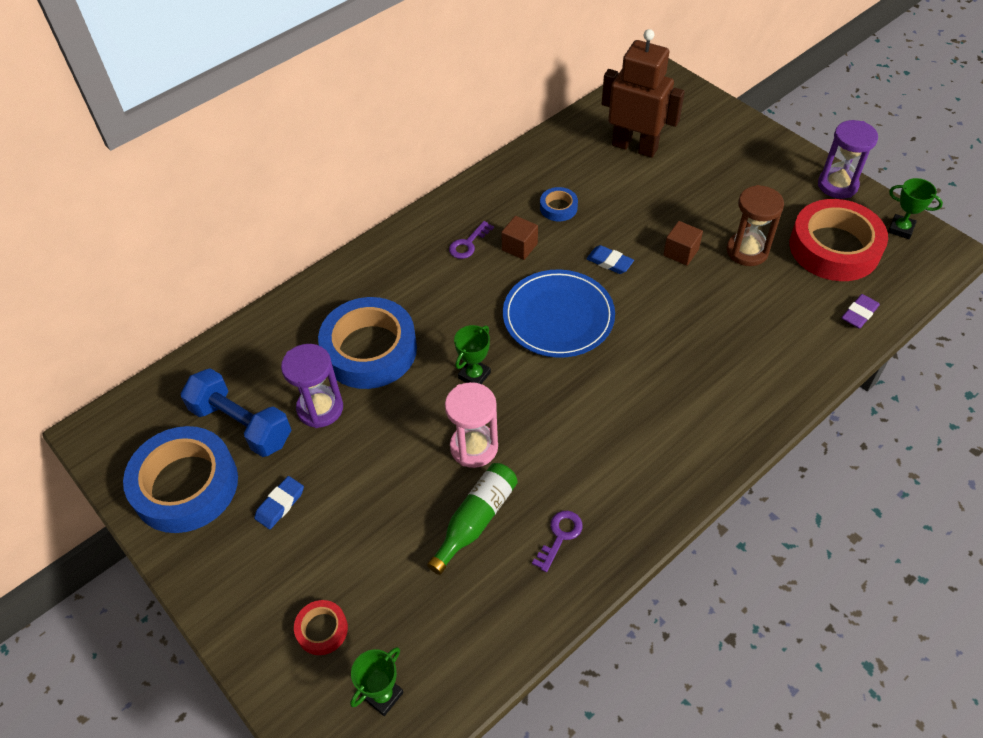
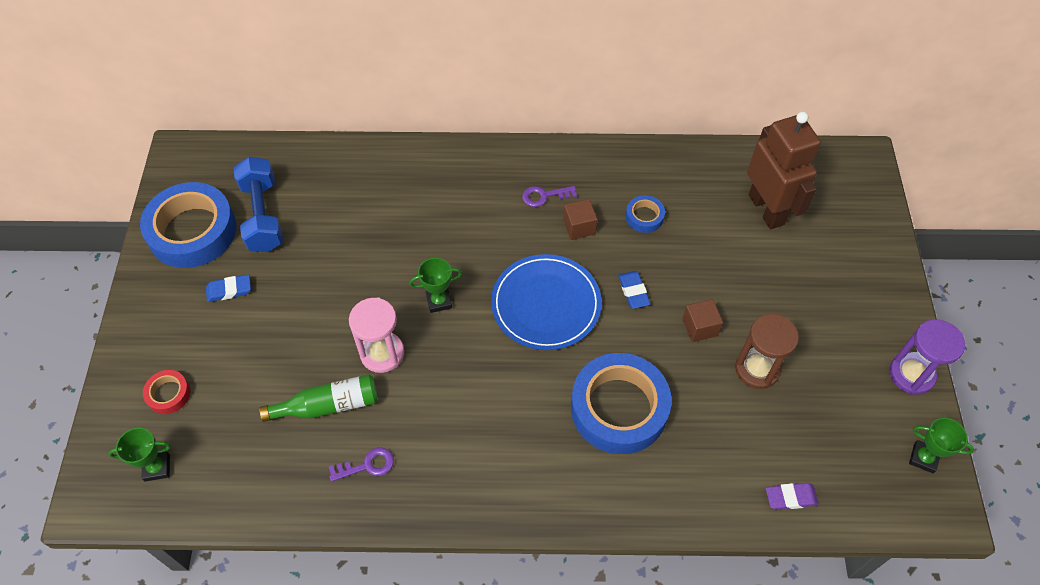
camera: 40 degrees right, 5 degrees up
(320, 408) = (318, 243): purple hourglass -> none
(370, 350) = (392, 226): blue tape -> blue tape (619, 408)
(834, 248) = (839, 426): red tape -> none
(901, 229) = (923, 458): green trophy -> green trophy turned 45 degrees counterclockwise

